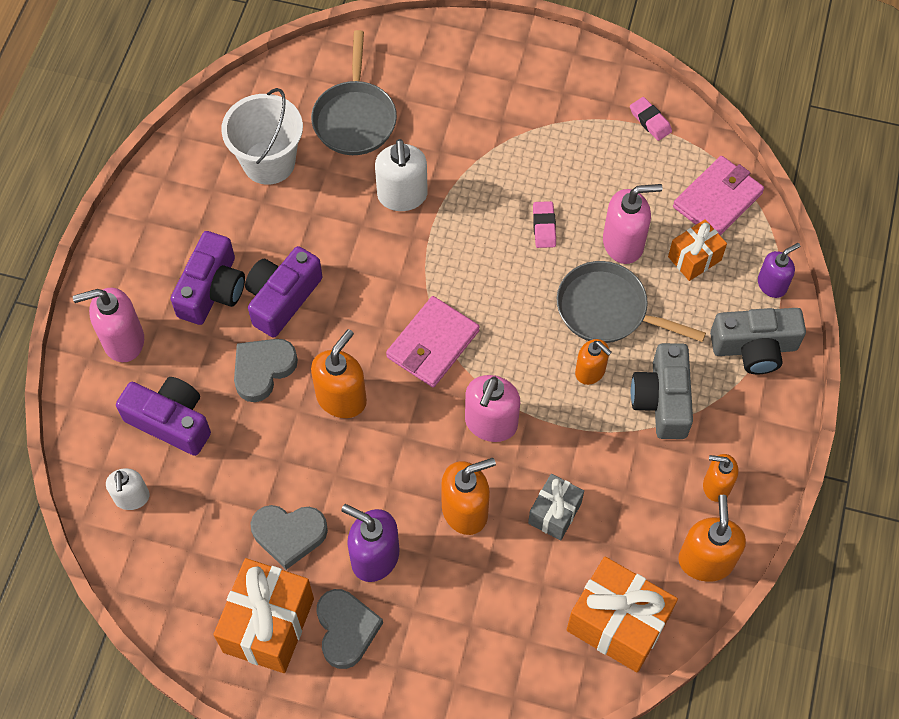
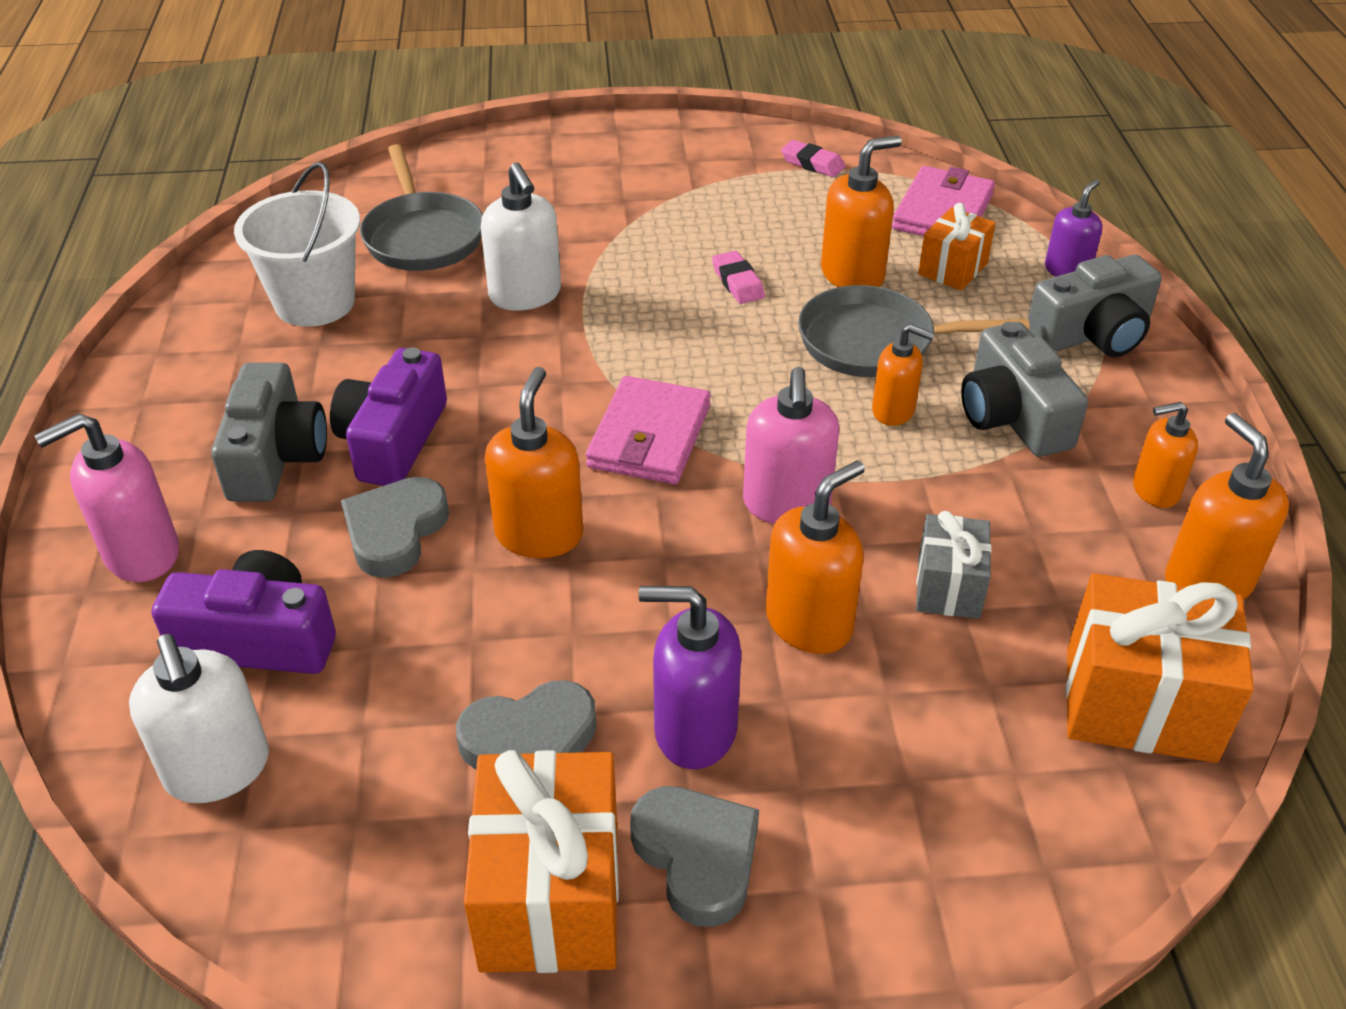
camera: 20 degrees left, 20 degrees down
(132, 498) = (218, 770): white soap dispenser -> white soap dispenser, size x1.55
(212, 290) = (276, 456): purple camera -> grey camera
(623, 243) = (852, 275): pink soap dispenser -> orange soap dispenser

